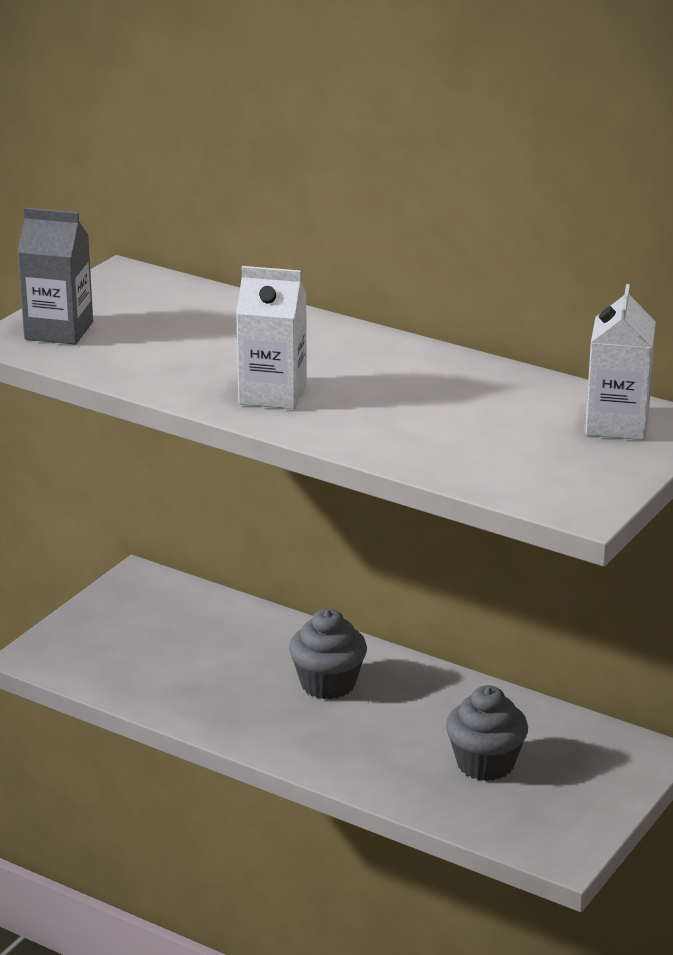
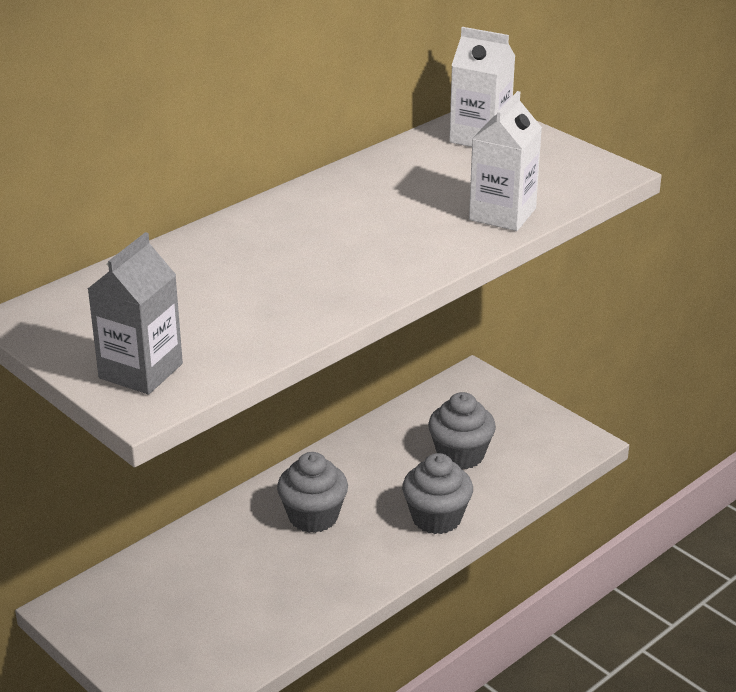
camera: 75 degrees left, 5 degrees up
(273, 394) = (354, 270): white carton -> white carton (502, 214)
(362, 763) = (436, 518): none -> grey cupcake

